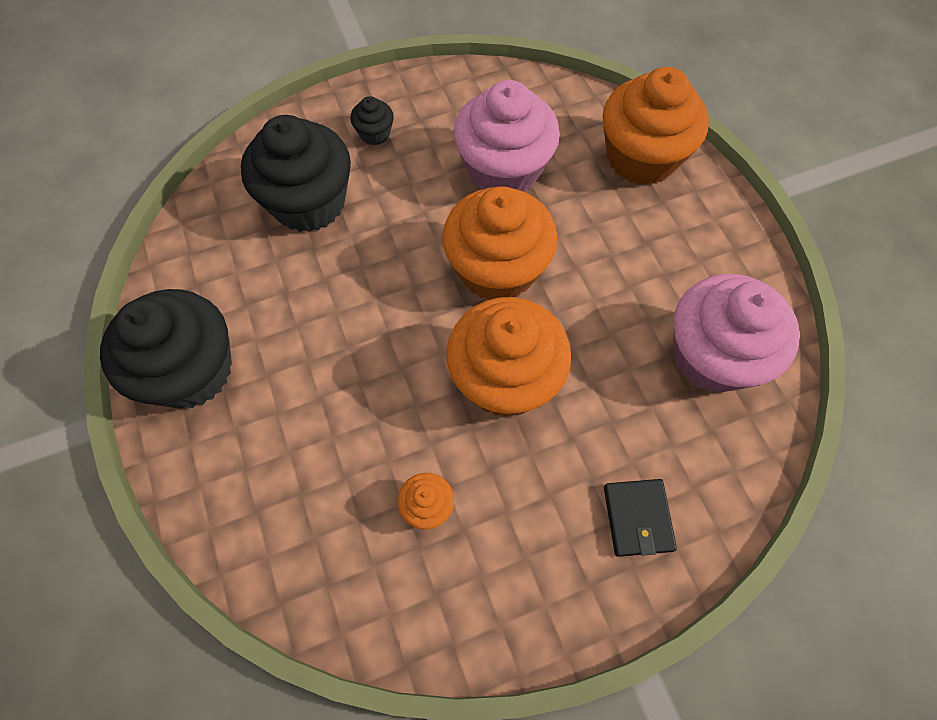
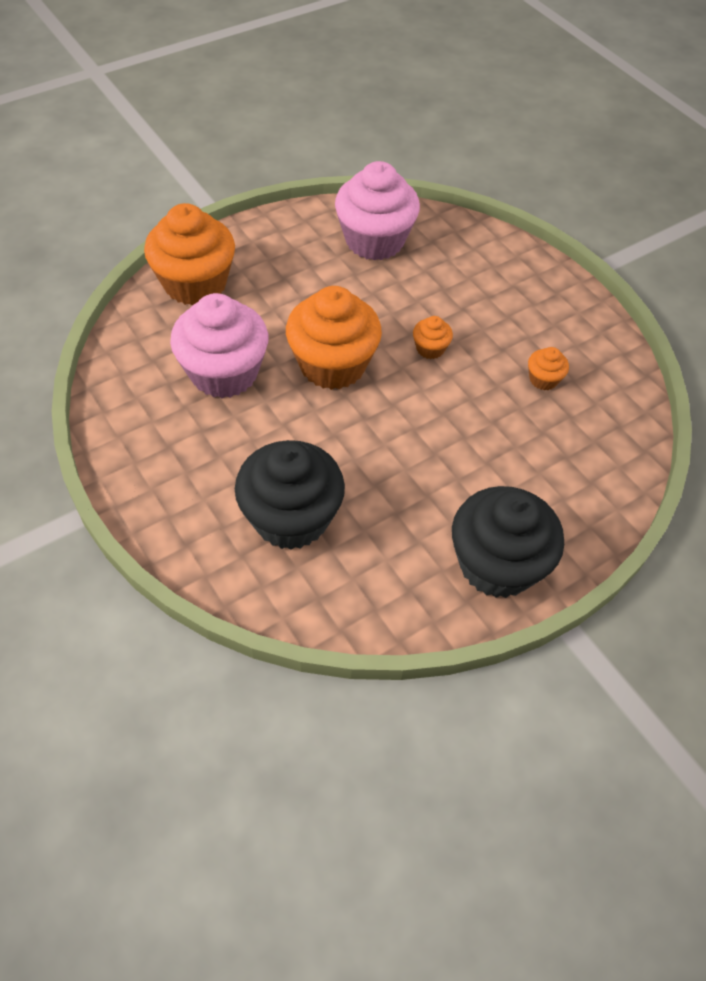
camera: 105 degrees left, 10 degrees down
(375, 134) = (192, 480): black cupcake -> none
(505, 379) = (430, 348): orange cupcake -> orange cupcake, size x0.44
(637, 518) = (505, 273): black wallet -> none

